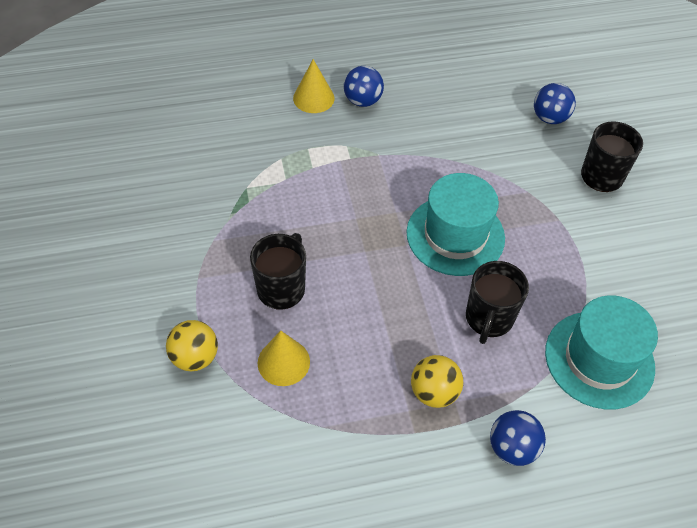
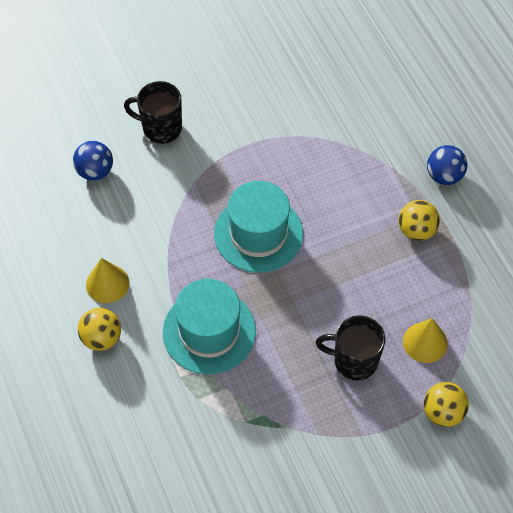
camera: 100 degrees left, 5 degrees up
(313, 98) = (106, 387): yellow cone -> yellow cone (107, 284)
(362, 101) = (101, 338): blue ball -> yellow ball
(488, 319) = (338, 200): black mug -> none
(599, 359) = (353, 126): turquoise hat -> turquoise hat (209, 331)

